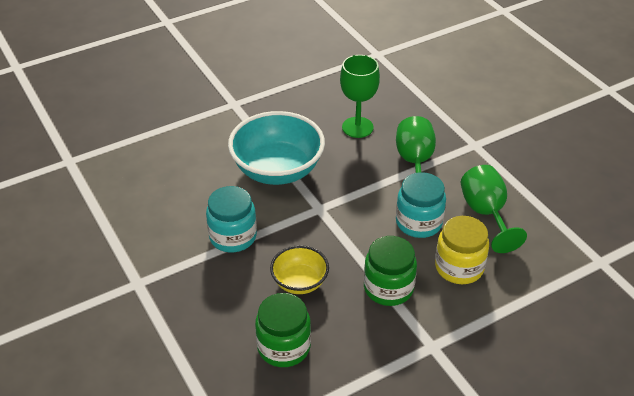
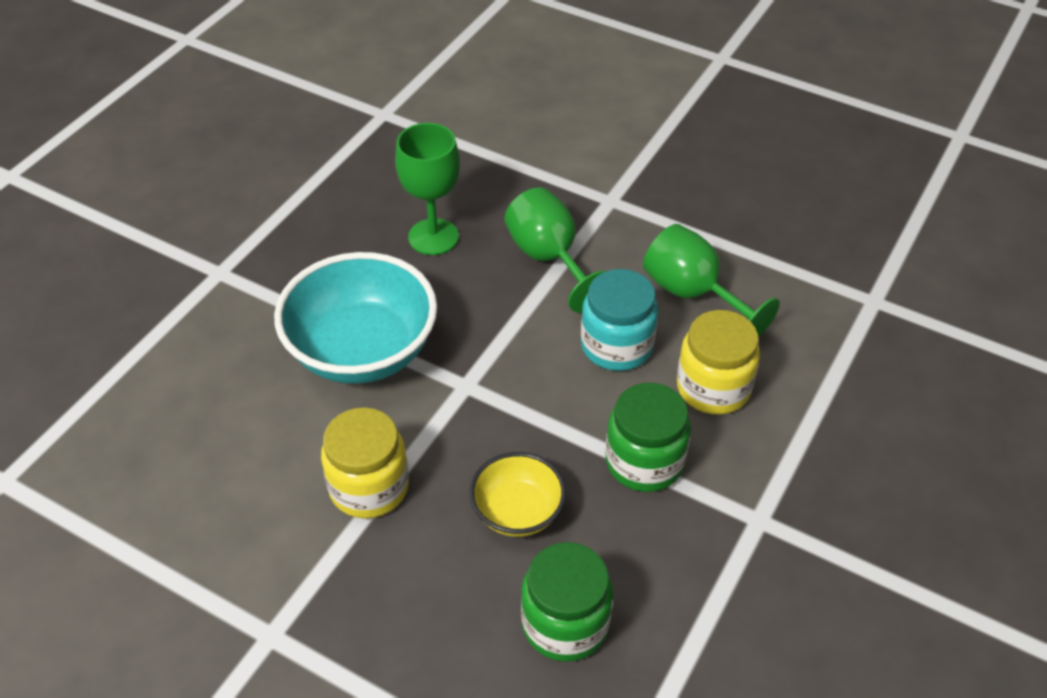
camera: 30 degrees left, 5 degrees up
(233, 237) = (369, 487): turquoise jar -> yellow jar

